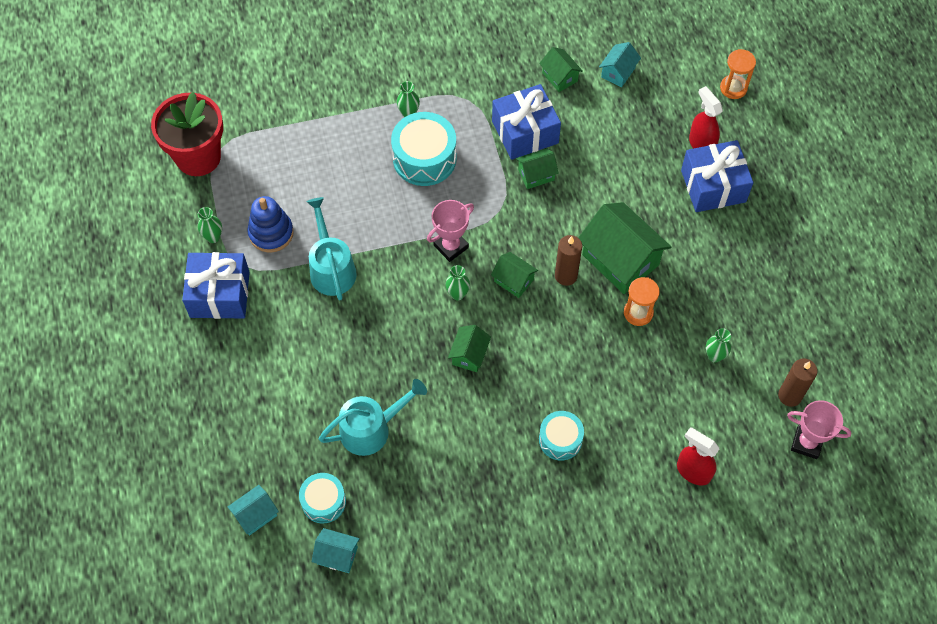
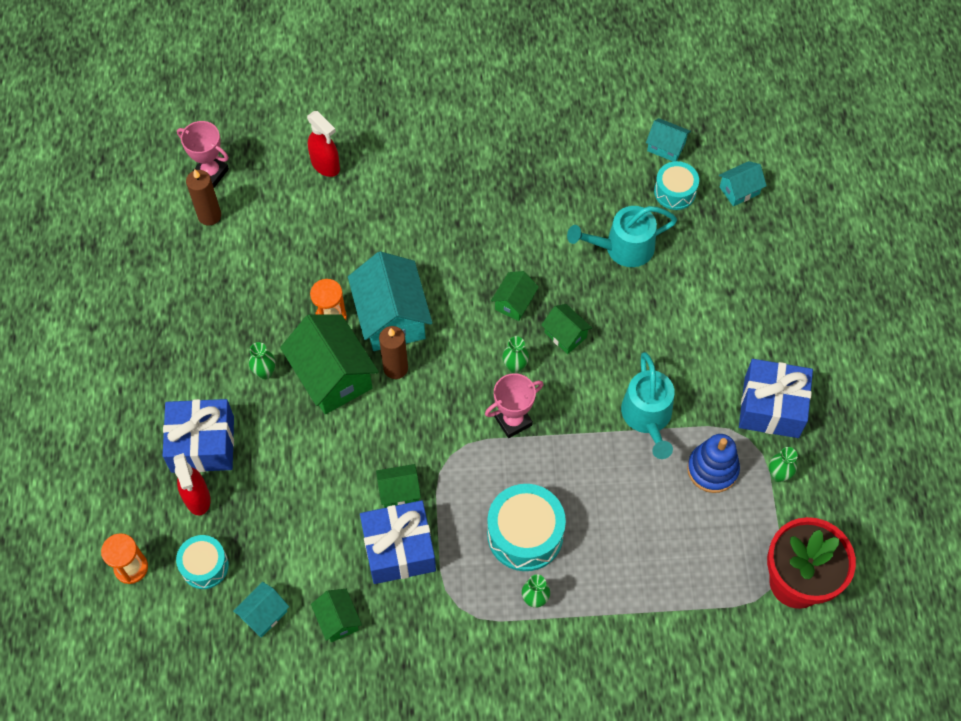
camera: 170 degrees left, 0 degrees up
(513, 280) = (452, 372): green house -> green house (565, 335)
(560, 439) = (442, 211): turquoise drum -> turquoise drum (204, 566)
(582, 322) = (391, 317): none -> turquoise house
(714, 356) = (268, 263): green vase -> green vase (265, 372)

